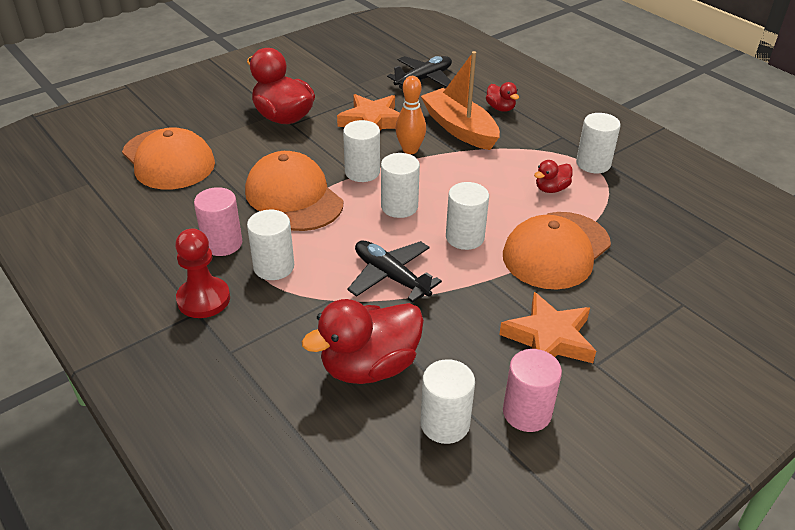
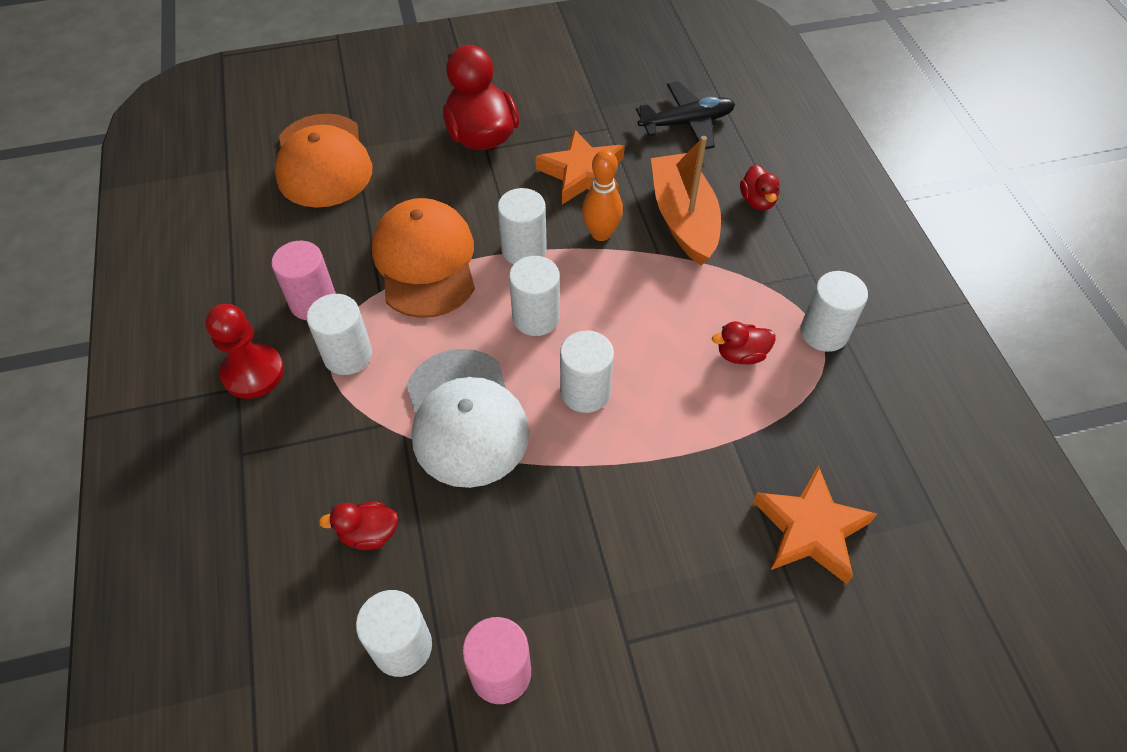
camera: 25 degrees right, 15 degrees up
(369, 366) = (369, 534): red duck -> red duck, size x0.49
(391, 276) = (465, 417): black plane -> white cap
(549, 338) = (593, 580): orange star -> orange star (810, 529)
(556, 250) = (685, 453): orange cap -> none

